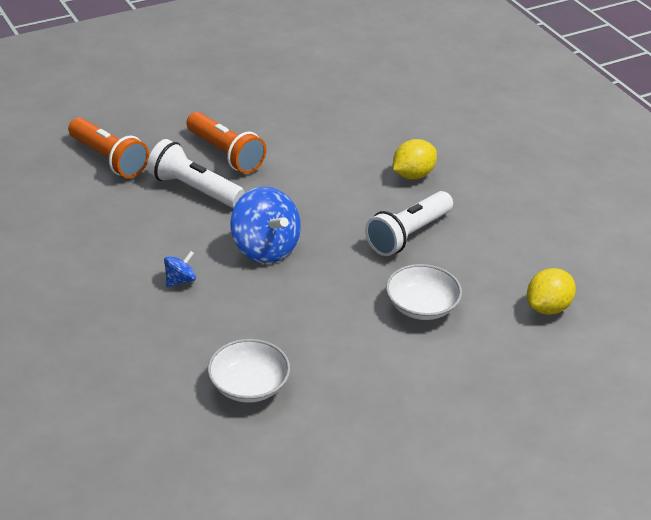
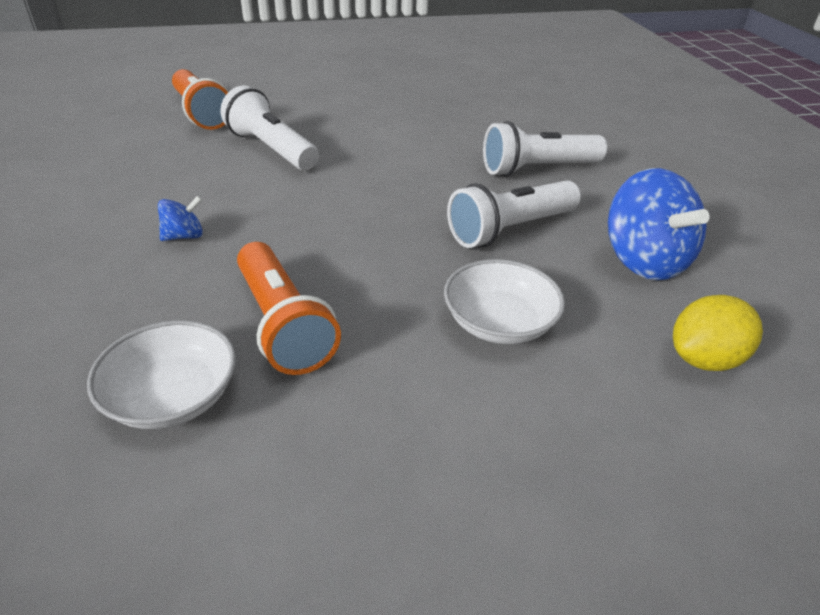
camera: 15 degrees right, 0 degrees up
(226, 154) = (328, 124): orange flashlight -> orange flashlight (283, 324)
(265, 248) = (315, 217): blue spinning top -> blue spinning top (644, 260)
(412, 175) = (537, 169): yellow lemon -> white flashlight

